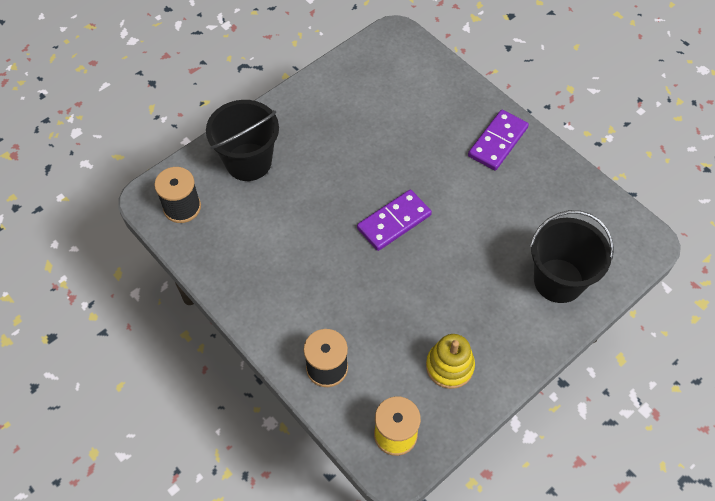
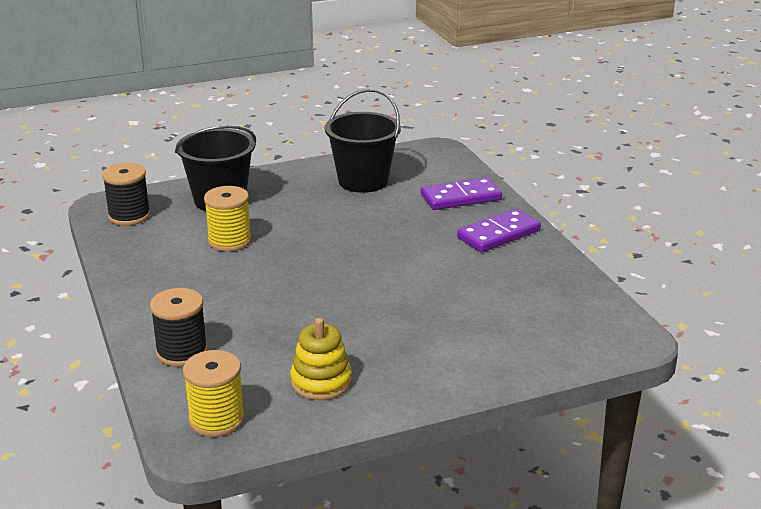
camera: 20 degrees right, 30 degrees down
(287, 216) = (229, 241): none -> yellow spool
(394, 222) = (340, 266): purple domino -> purple domino (461, 197)
(558, 280) = (501, 345): black bucket -> black bucket (363, 181)

